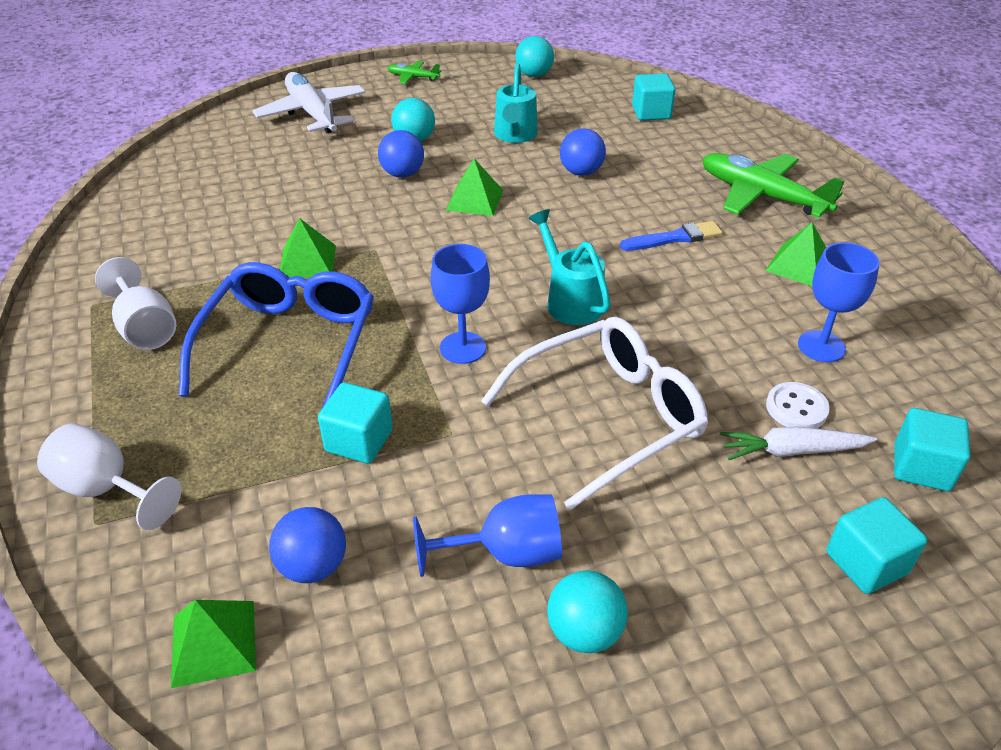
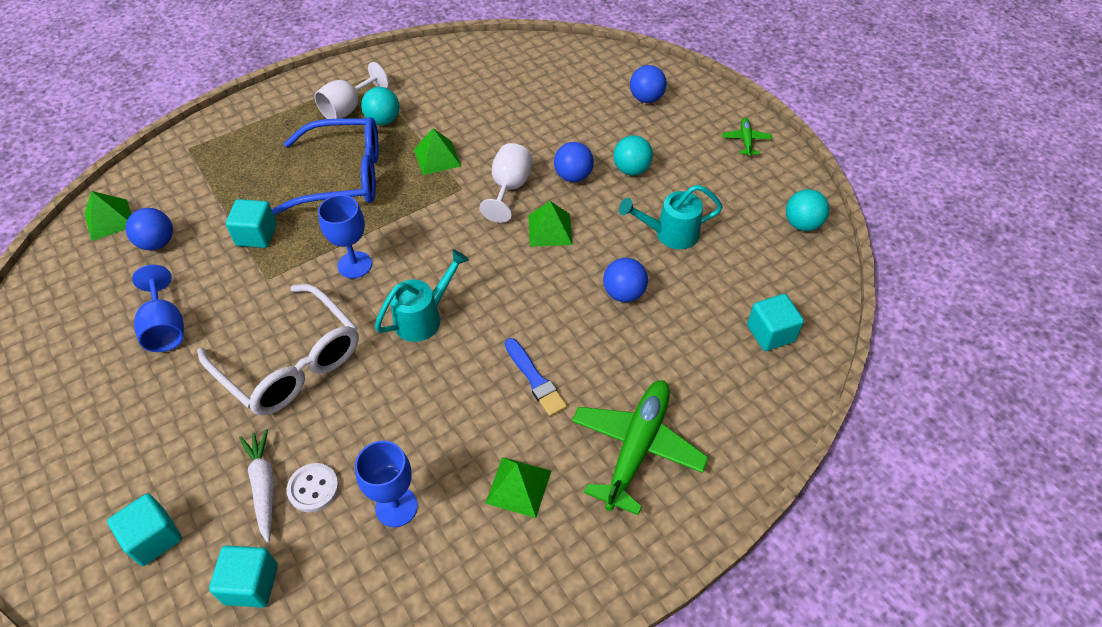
camera: 75 degrees right, 10 degrees up
(106, 489) = (212, 143): white goblet -> white goblet (509, 188)
(312, 114) = (646, 98): white plane -> blue ball
(584, 632) = (105, 377): turquoise ball -> turquoise ball (383, 120)

